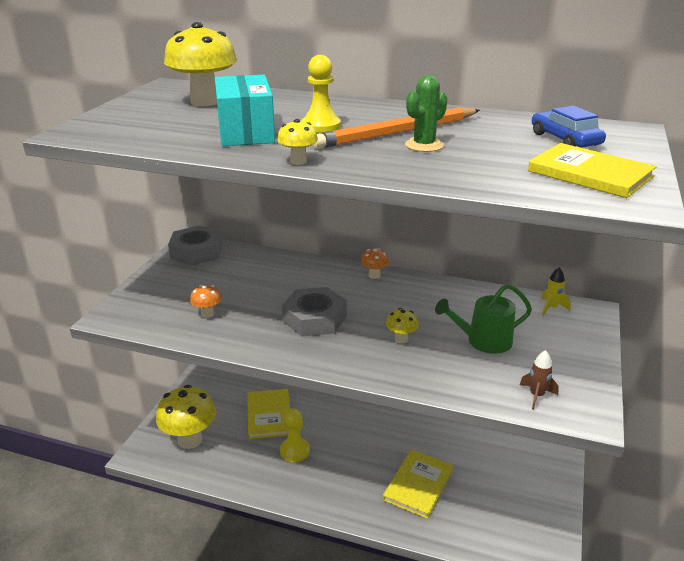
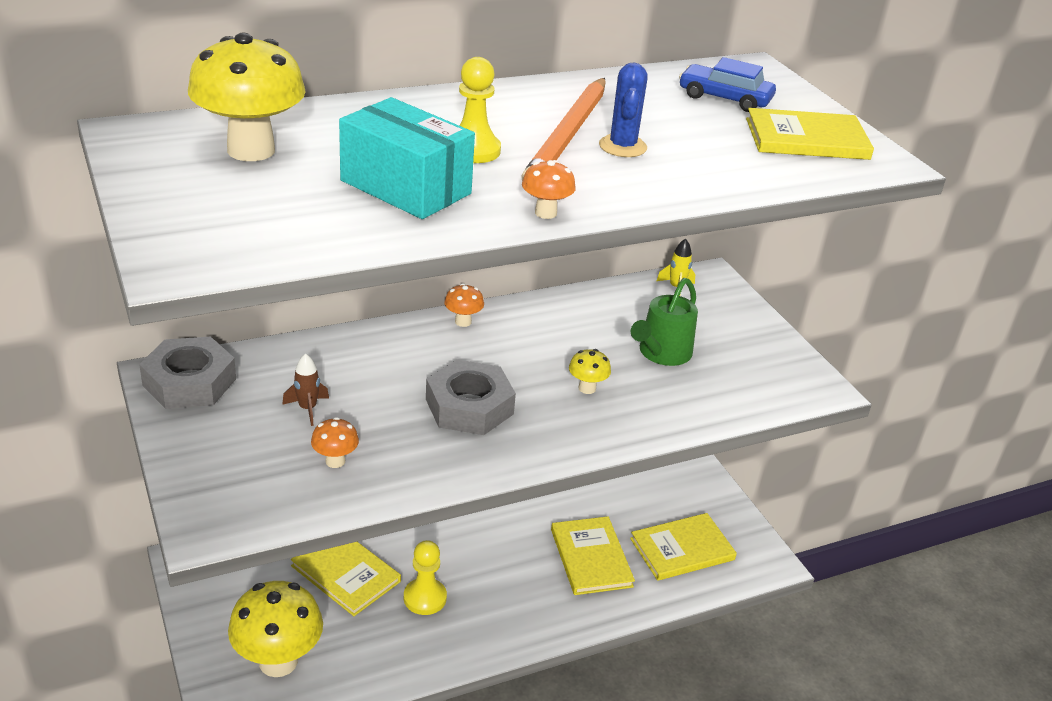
camera: 45 degrees left, 5 degrees up
(298, 161) = (545, 213): yellow mushroom -> orange mushroom
(424, 145) = (622, 146): green cactus -> blue cactus
(489, 515) = (682, 549): none -> yellow book
(536, 396) = (766, 389): brown rocket -> brown rocket (307, 409)

